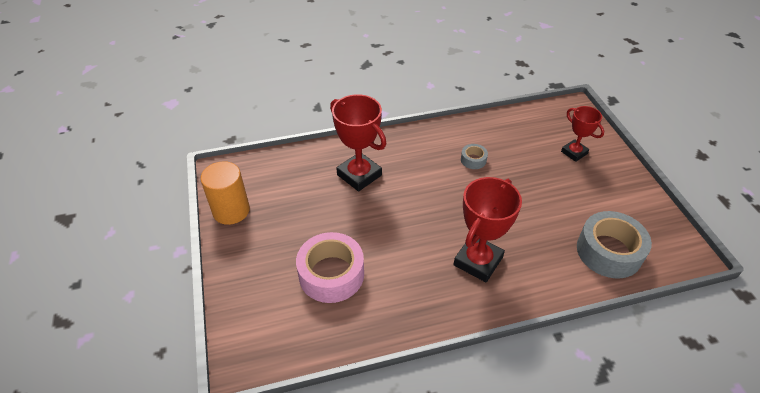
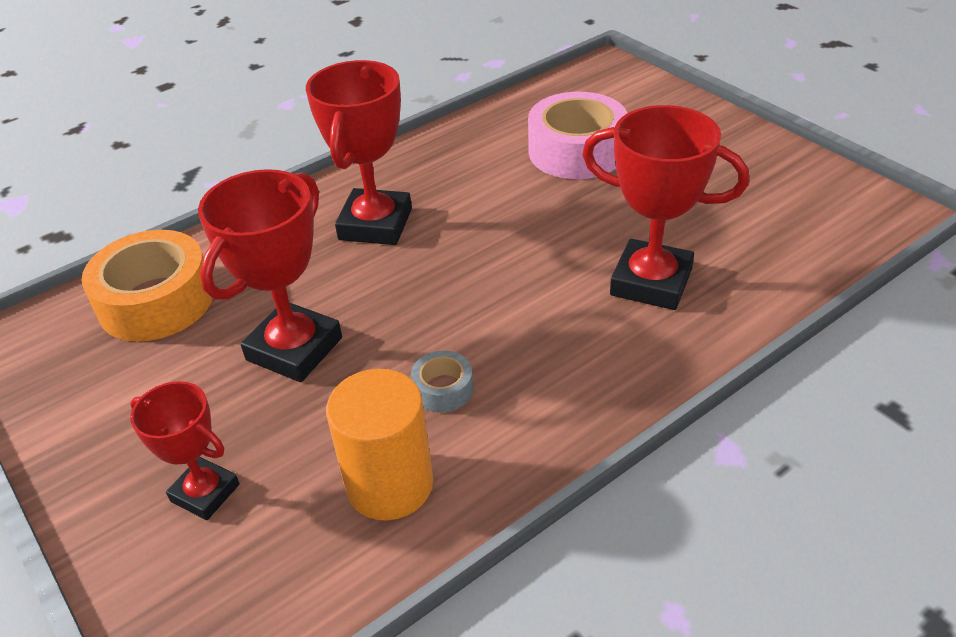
camera: 160 degrees right, 5 degrees down
(231, 210) = (796, 169): orange cylinder -> orange cylinder (389, 484)
(534, 198) = (294, 349): none -> red trophy
(609, 251) = (156, 301): grey tape -> orange tape

